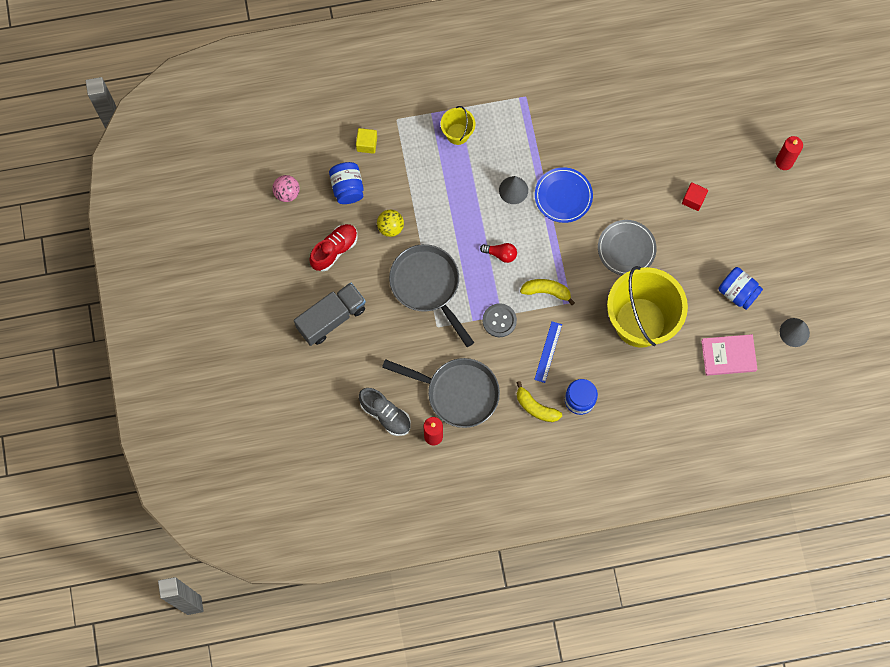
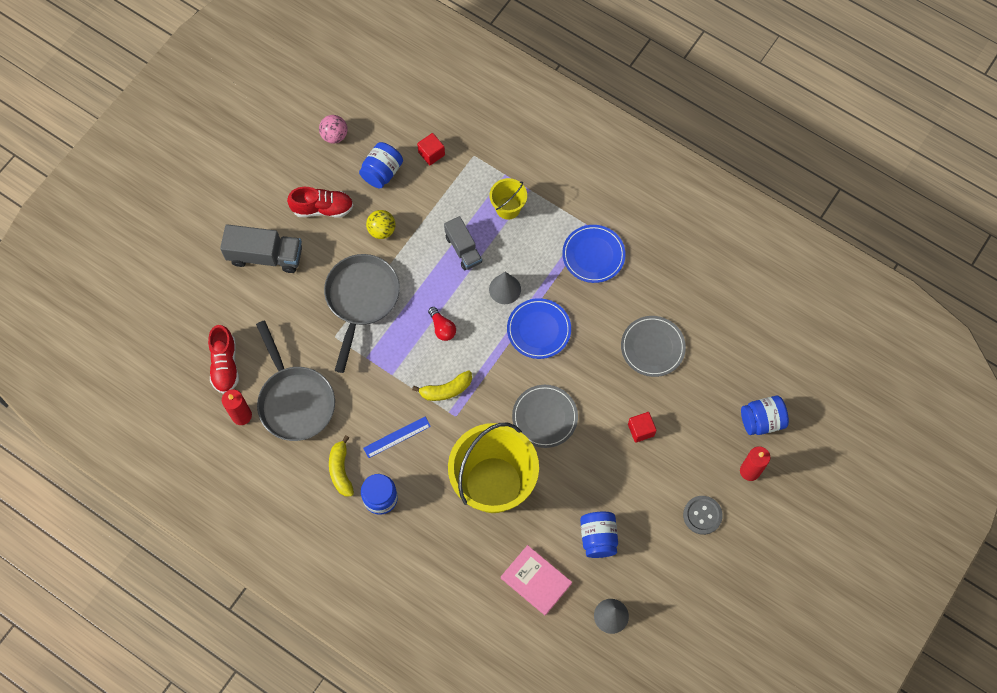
camera: 45 degrees right, 5 degrees down
(367, 144) = (431, 153): yellow cube -> red cube
(385, 414) = (225, 365): grey shoe -> red shoe
(458, 189) = (463, 249): none -> grey truck
(499, 320) = (386, 377): grey button -> grey button (702, 515)
(546, 114) = (593, 255): none -> blue plate
(546, 291) = (446, 390): yellow banana -> yellow banana turned 105 degrees clockwise
(646, 139) = (652, 347): none -> grey plate
(759, 123) = (761, 421): none -> blue jar

